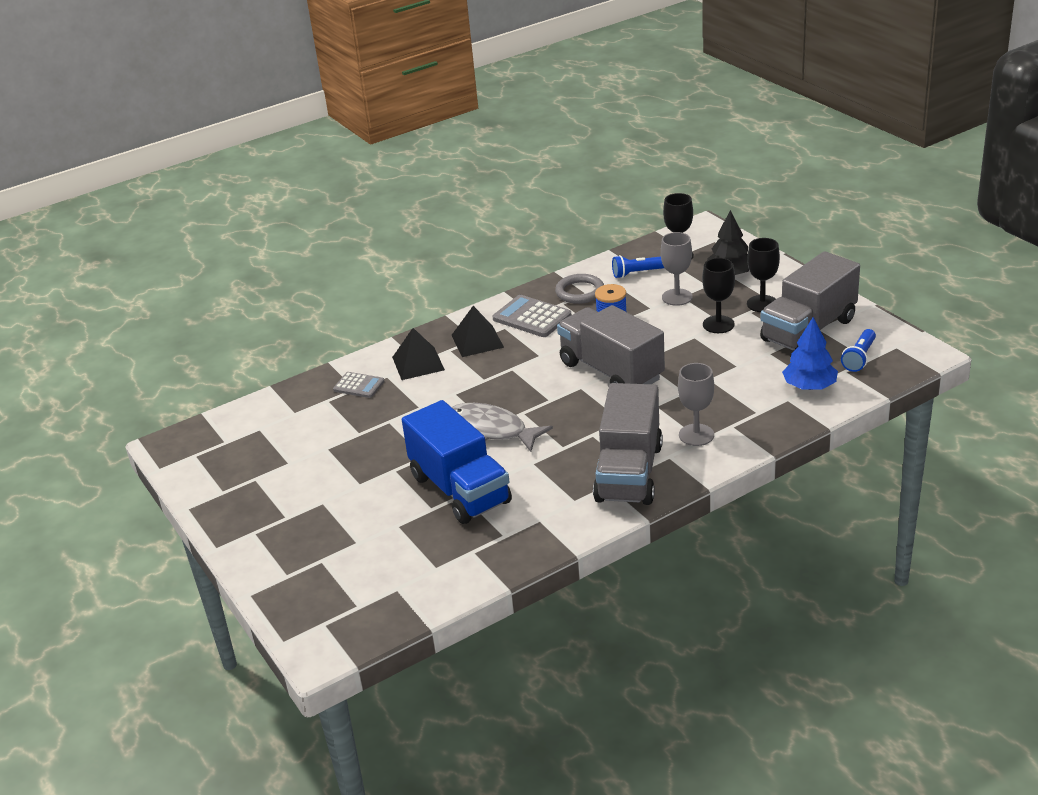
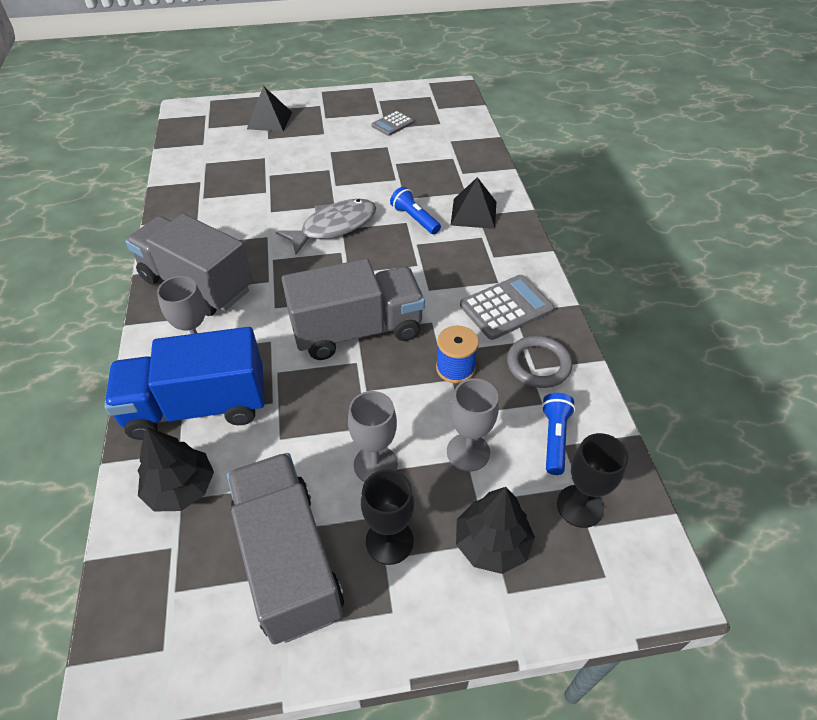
camera: 110 degrees right, 15 degrees up
(359, 386) = (463, 175): grey calculator -> grey calculator (392, 124)
(460, 489) = (274, 192): blue truck -> blue truck (198, 406)
(477, 341) = (486, 257): black pyramid -> black pyramid (269, 120)
(718, 324) = (375, 464): black goblet -> grey goblet
(809, 386) = (181, 488): blue tree -> black tree
(859, 358) = (183, 582): blue flashlight -> blue flashlight (415, 219)

